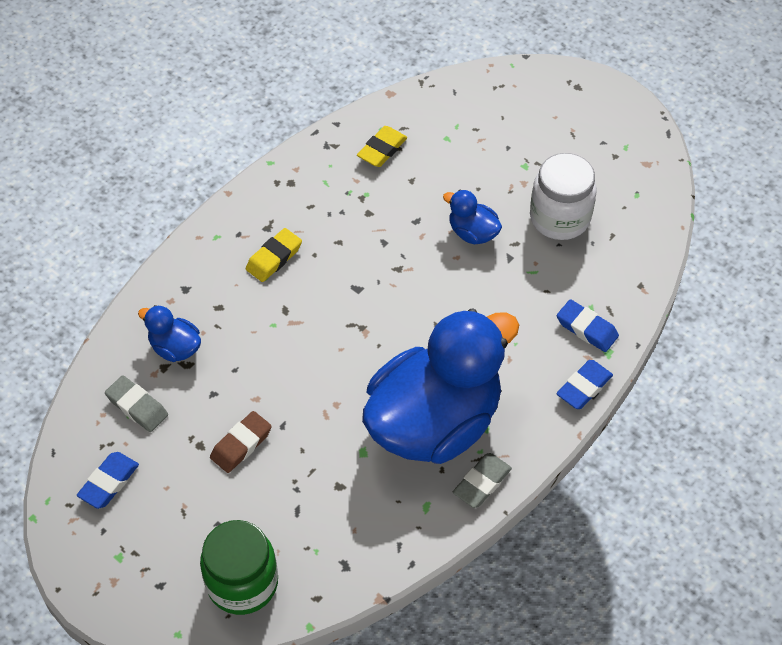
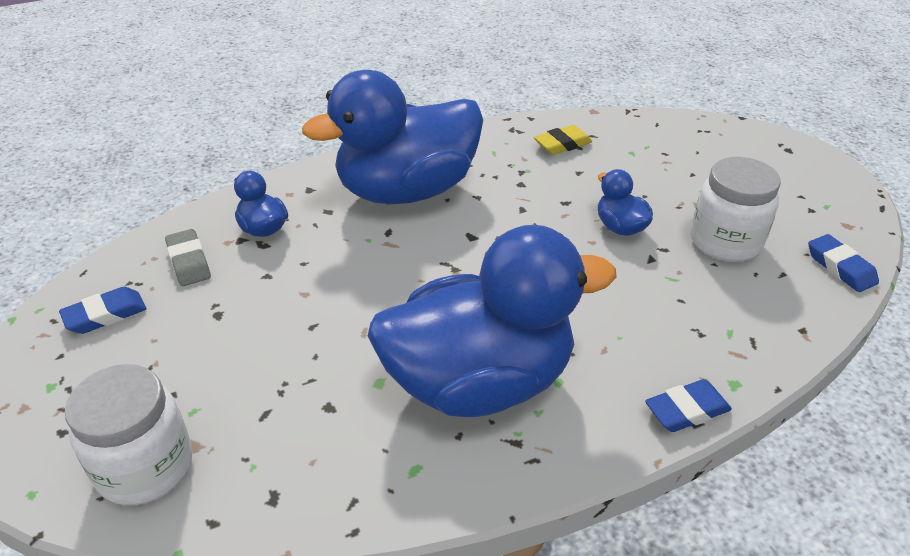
camera: 25 degrees right, 15 degrees down
(241, 444) = (257, 328): brown eraser -> none
(242, 583) = (145, 467): green jar -> white jar
(274, 258) = (407, 191): yellow eraser -> blue duck
(482, 483) = (500, 469): grey eraser -> none
(587, 328) = (716, 351): blue eraser -> blue eraser (840, 267)

